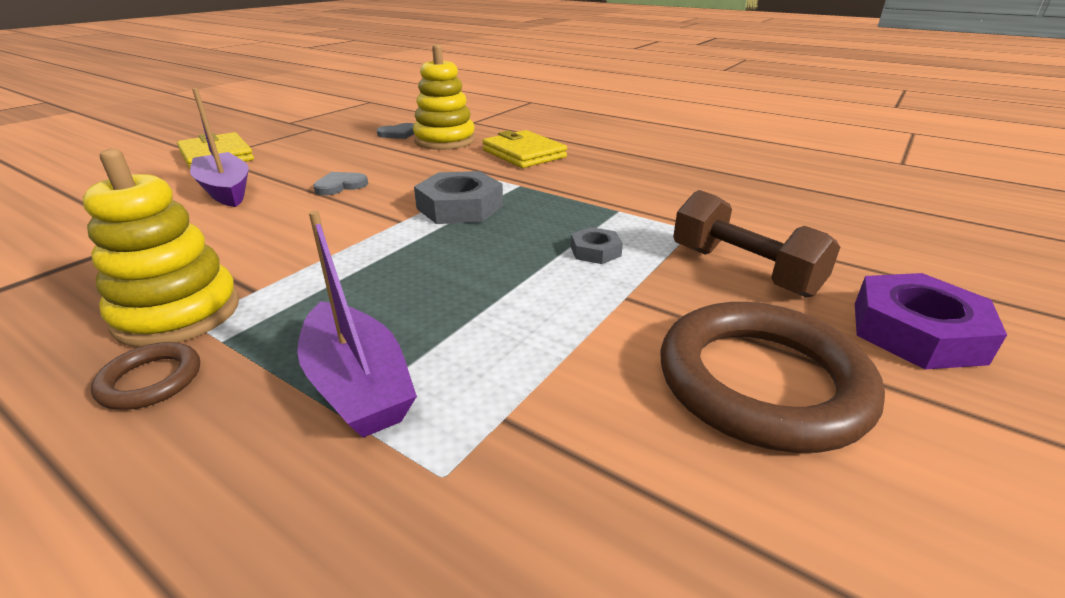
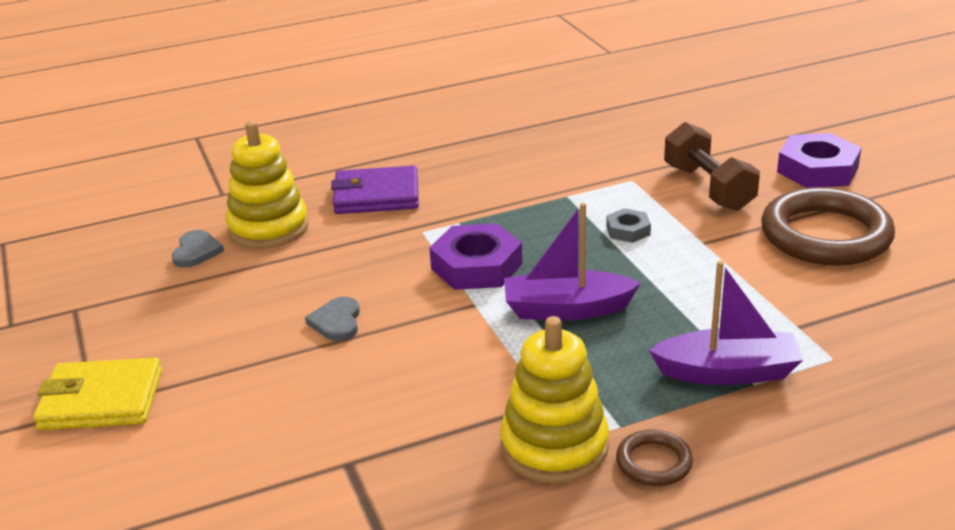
camera: 55 degrees left, 0 degrees up
(226, 190) = (256, 401): purple boat -> purple boat (566, 309)
(460, 207) = (476, 266): grey nut -> purple nut
(524, 154) = (376, 195): yellow wallet -> purple wallet
(743, 270) = (708, 188): brown dumbbell -> brown dumbbell turned 75 degrees clockwise

